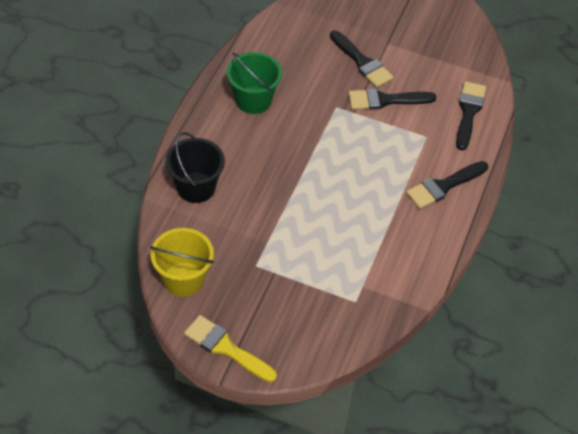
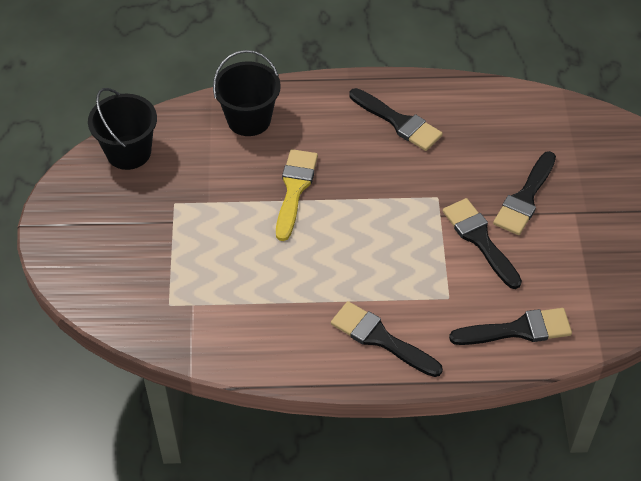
camera: 70 degrees right, 0 degrees up
(183, 279) = (128, 152): yellow bucket -> black bucket
(226, 348) = (61, 215): yellow brush -> yellow brush (294, 189)
(253, 100) = (398, 122): green bucket -> black brush

